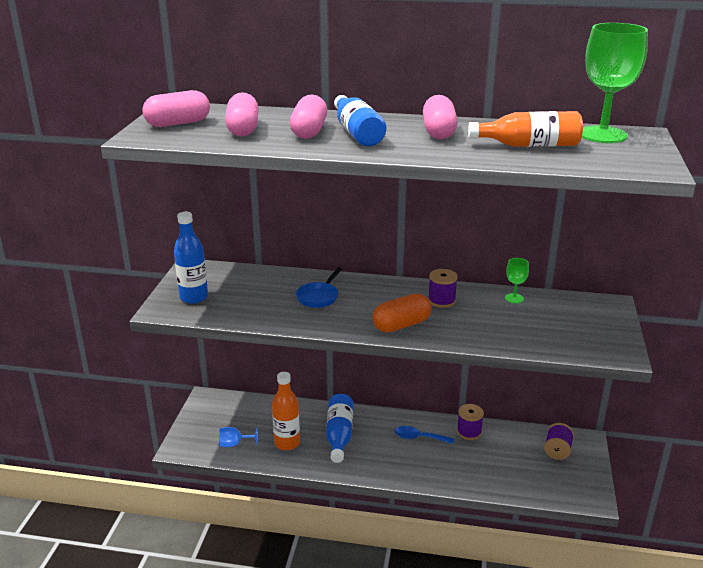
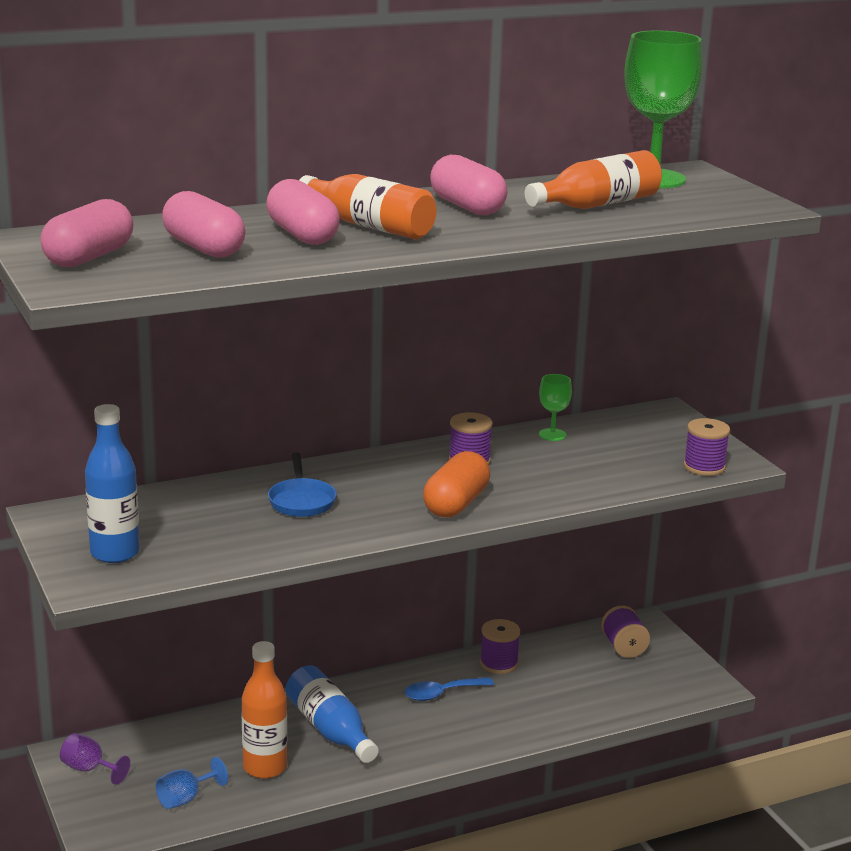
camera: 35 degrees left, 5 degrees down
(207, 410) = (89, 769): none -> purple goblet
(357, 133) = (369, 226): blue bottle -> orange bottle
(593, 350) = (704, 467): none -> purple spool

